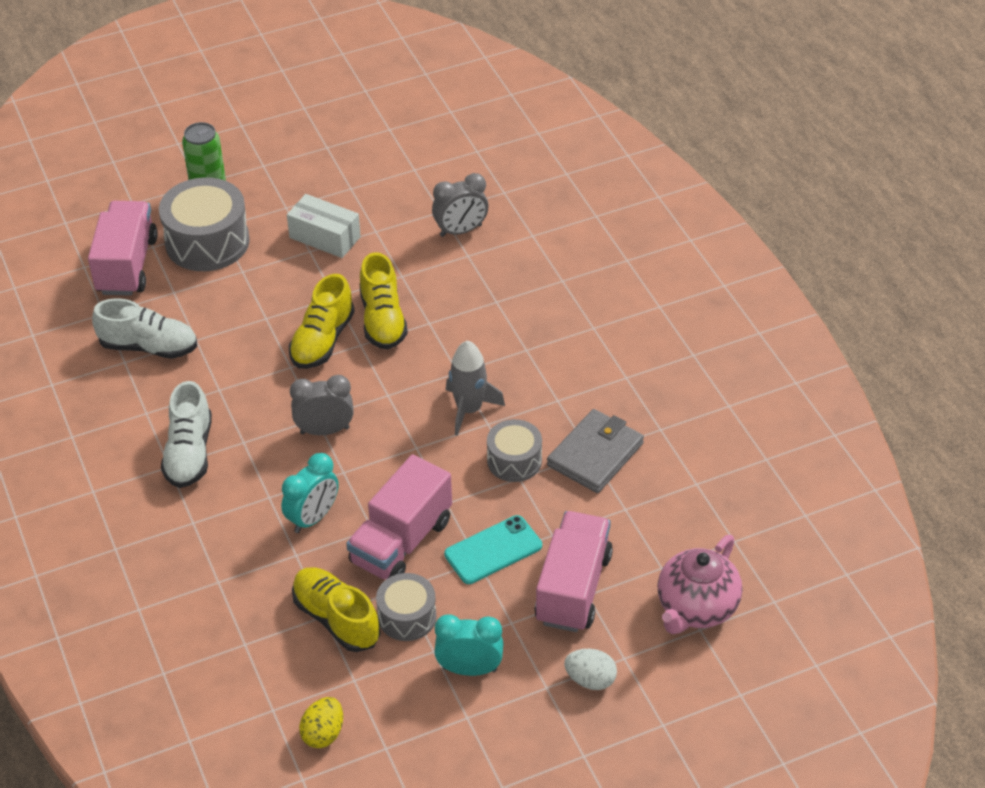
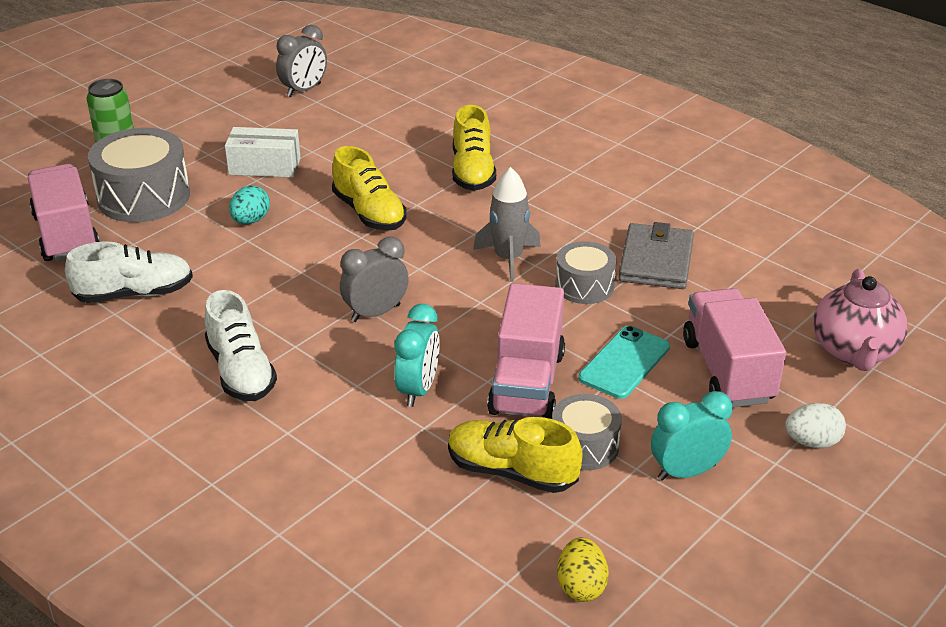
camera: 25 degrees left, 10 degrees down
(280, 297) = (250, 221): none -> turquoise egg
(322, 340) = (320, 243): yellow shoe -> yellow shoe (472, 172)
(461, 231) = (394, 133): grey clock -> grey clock (304, 90)

